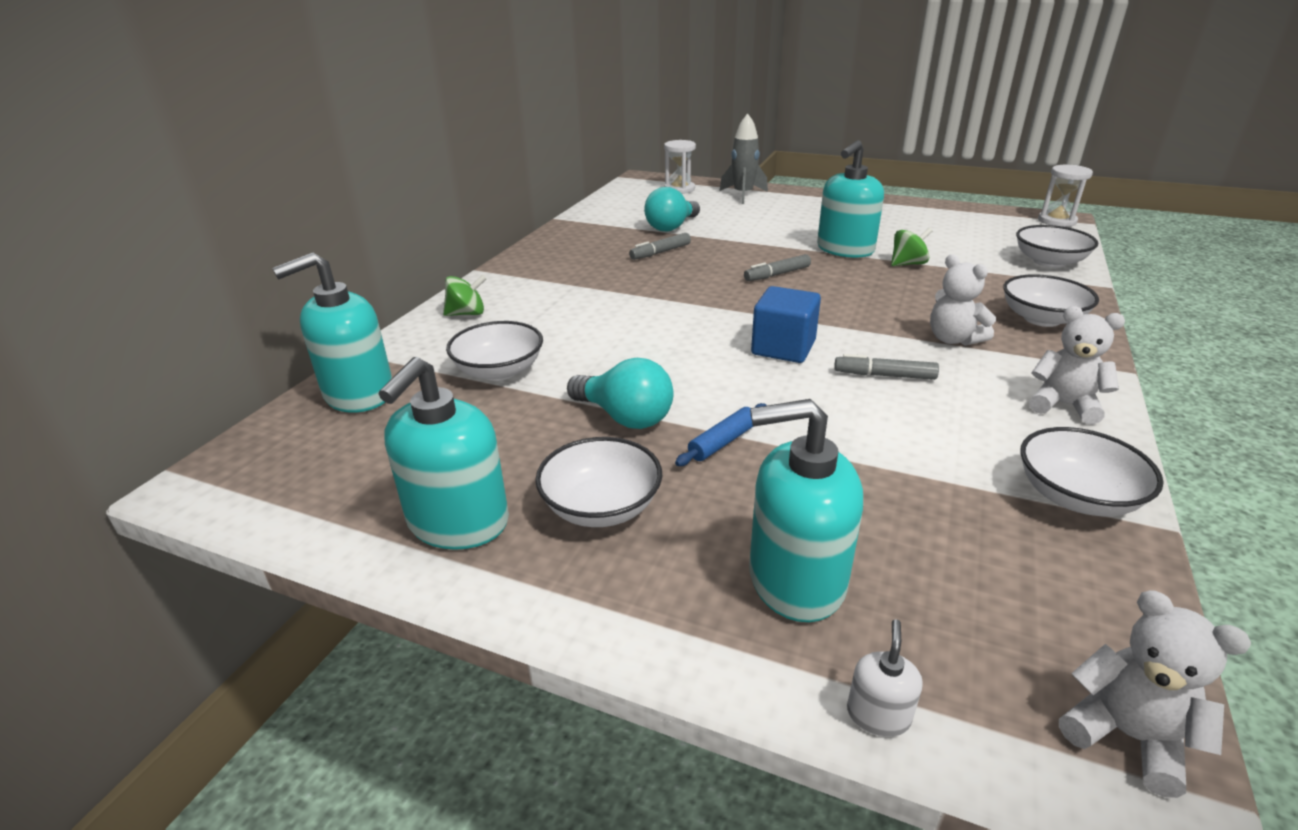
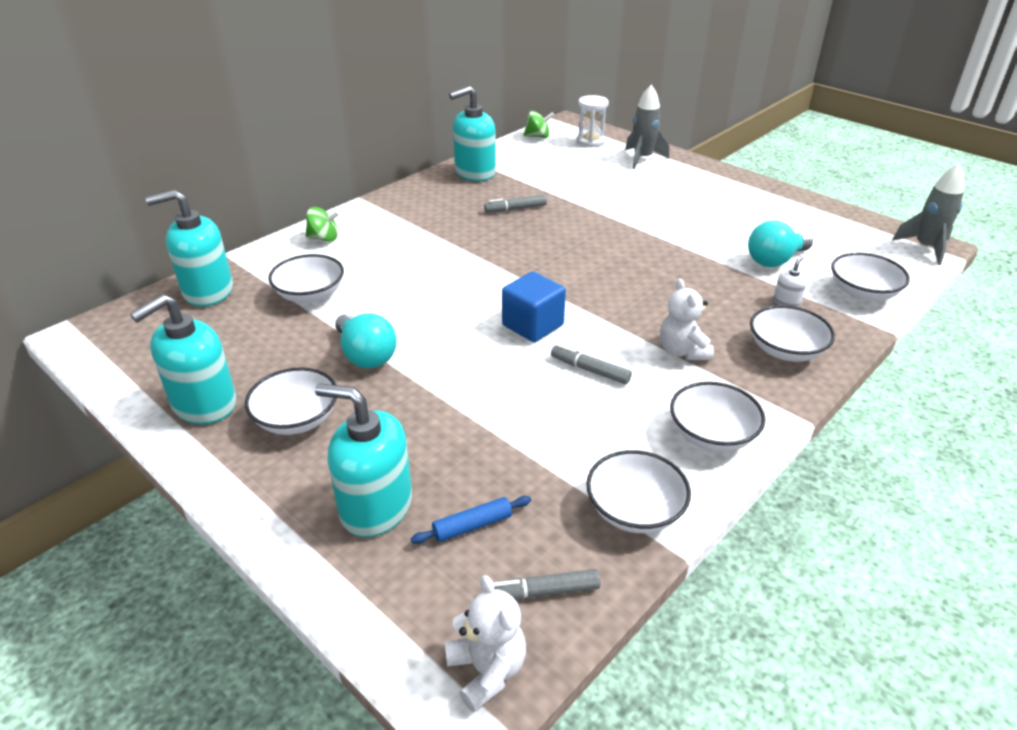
camera: 20 degrees right, 5 degrees up
(671, 227) = (548, 183): turquoise light bulb -> turquoise light bulb (775, 260)
(722, 442) = (416, 393): blue rolling pin -> blue rolling pin (472, 525)
(777, 274) = (593, 252): grey marker -> grey marker (542, 592)
(845, 249) = (678, 239): turquoise soap dispenser -> turquoise soap dispenser (475, 172)
(878, 715) = (348, 604): white soap dispenser -> white soap dispenser (786, 302)
(907, 264) = (721, 266): green spinning top -> green spinning top (538, 136)
(1057, 221) = (926, 248): white hourglass -> grey rocket
(1063, 405) = (712, 435): white teddy bear -> white bowl

